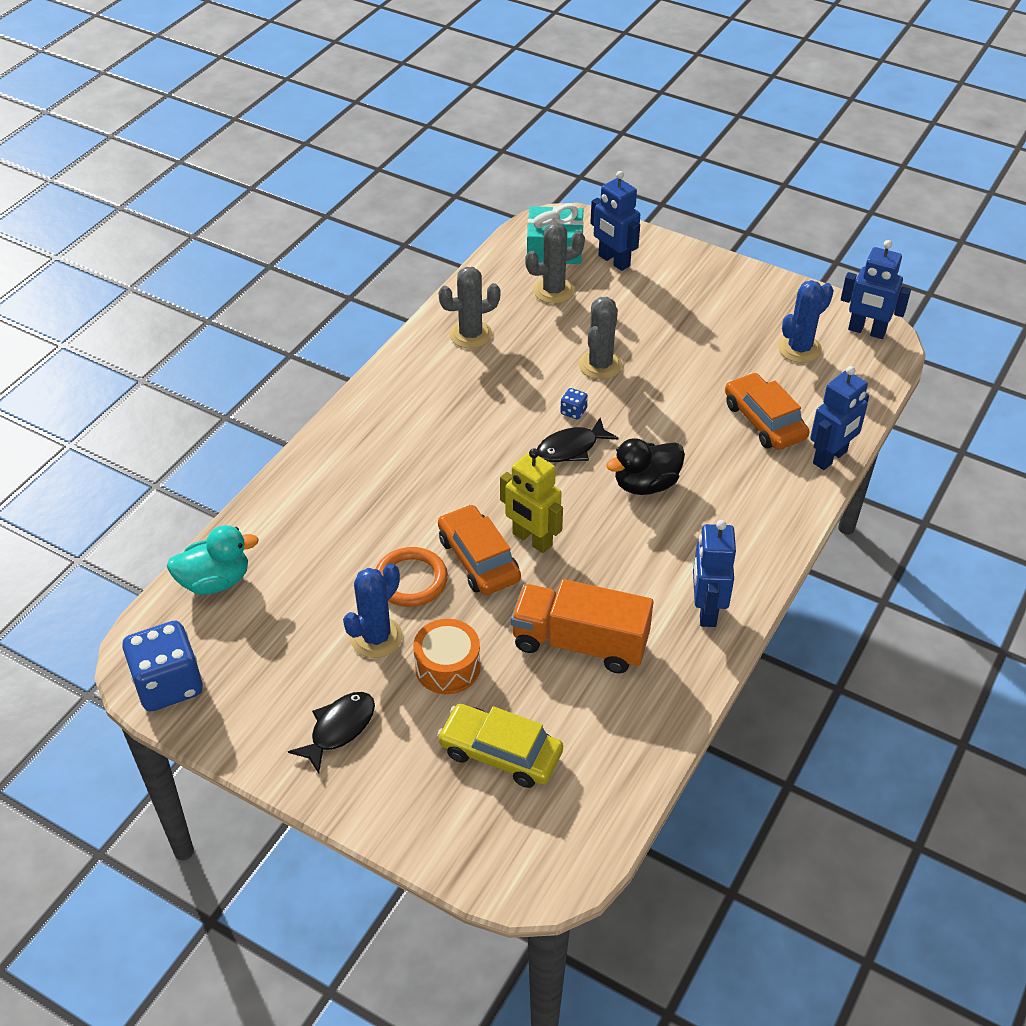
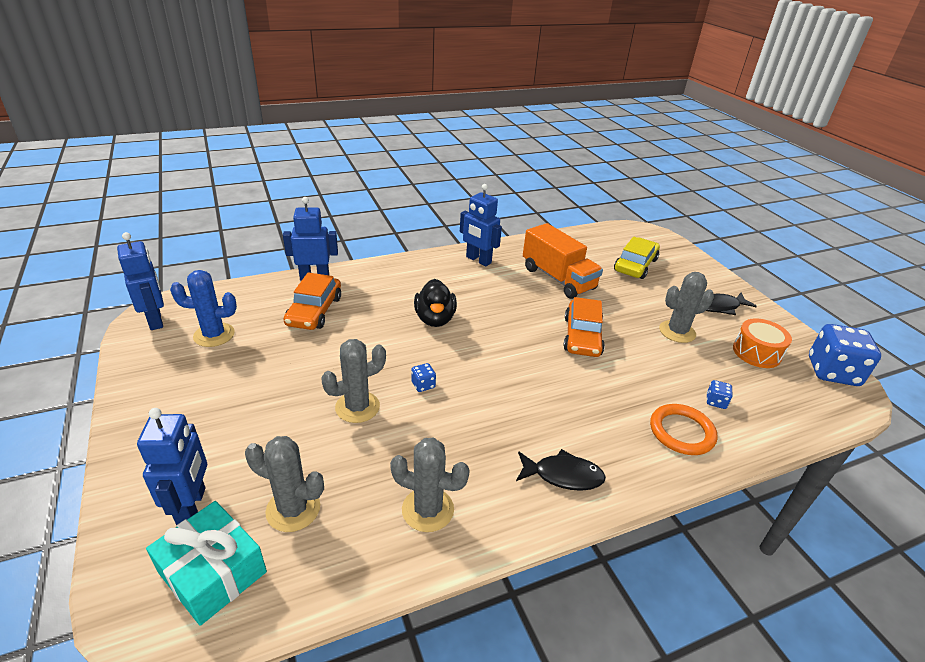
camera: 145 degrees left, 10 degrees down
(215, 581) = (789, 415): turquoise duck -> none
(295, 554) = (715, 401): none -> blue dice
(376, 637) = (677, 332): blue cactus -> grey cactus
(411, 580) = (636, 347): orange ring -> orange ring (681, 432)
(447, 667) = (640, 302): orange drum -> orange drum (756, 352)
(500, 753) = (635, 265): yellow car -> yellow car turned 120 degrees counterclockwise
(532, 540) = (538, 329): yellow robot -> none
(571, 448) = (455, 362): black fish -> black fish (563, 475)
(646, 484) = (435, 319): black duck -> black duck turned 75 degrees clockwise
(706, 610) = (478, 260): blue robot -> blue robot turned 90 degrees clockwise

